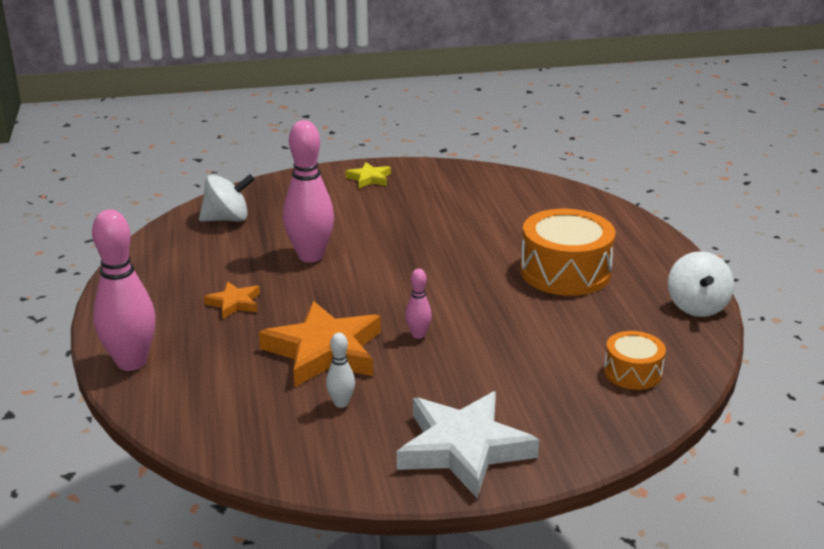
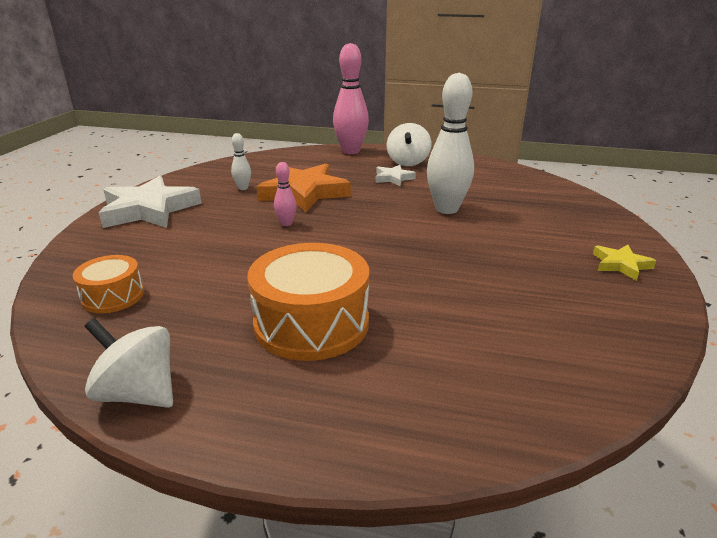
camera: 115 degrees right, 0 degrees up
(227, 219) = (534, 191): white spinning top -> white spinning top (408, 162)
(234, 303) = (393, 178): orange star -> white star
(310, 256) = (446, 209): pink bowling pin -> white bowling pin

